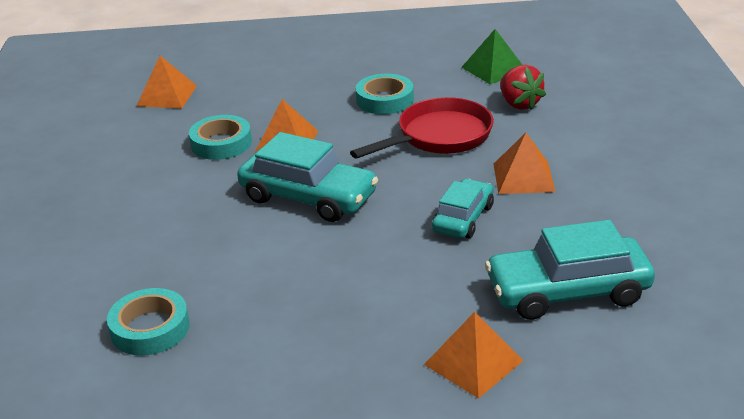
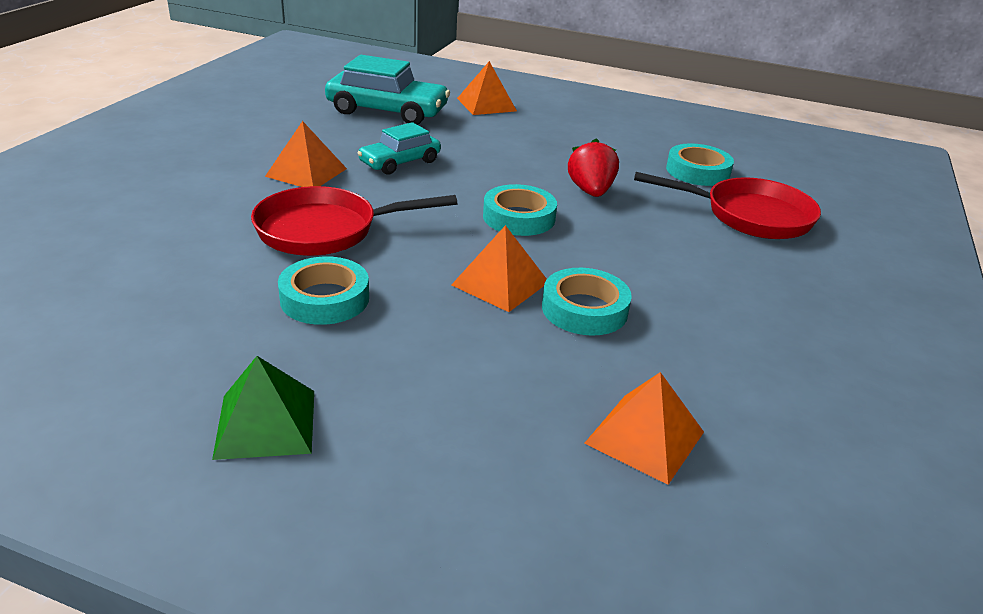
camera: 160 degrees left, 0 degrees up
(92, 276) = (750, 216): none -> red pan
(308, 197) = (519, 217): turquoise car -> turquoise tape
(494, 69) = (122, 294): green pyramid -> green pyramid (266, 423)
(519, 104) = (185, 236): red strawberry -> red strawberry (590, 191)

